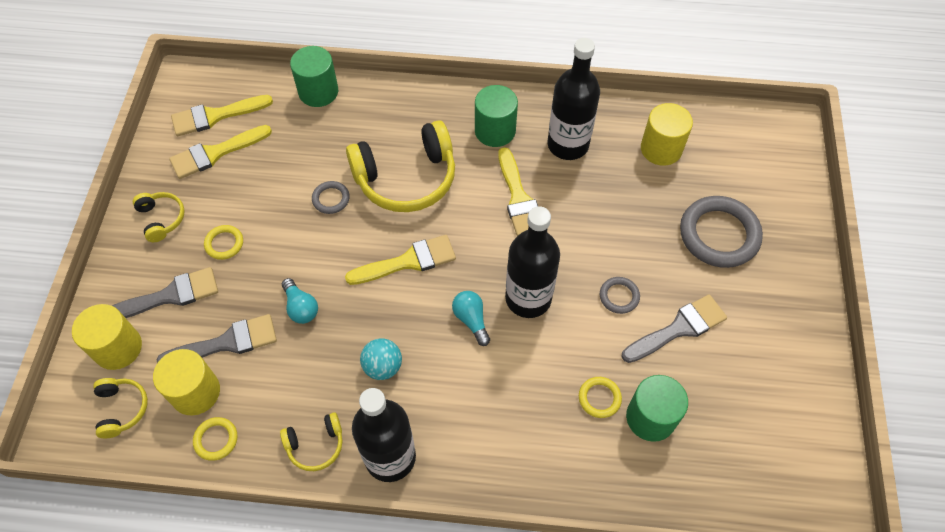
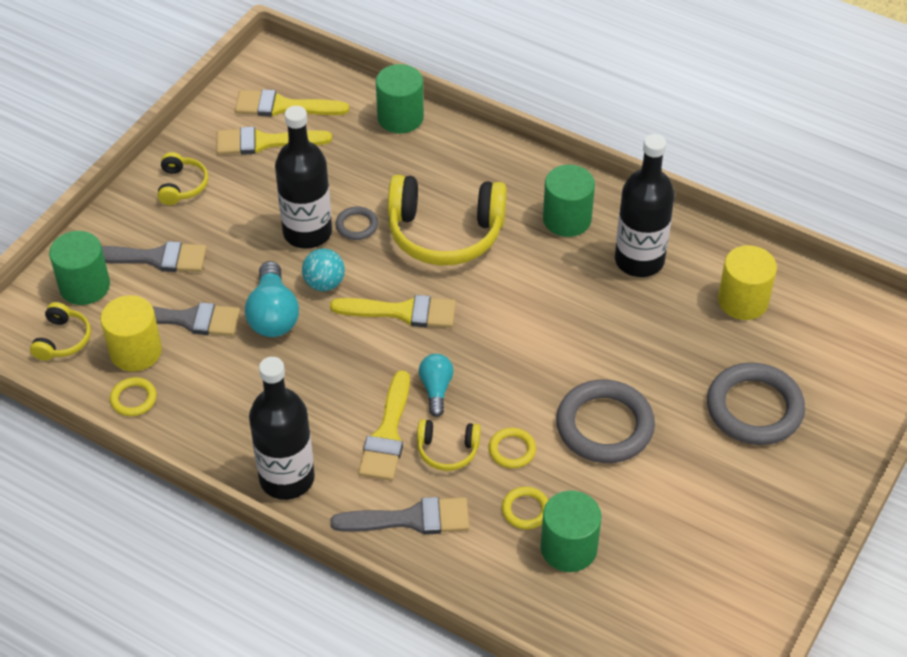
camera: 25 degrees right, 10 degrees down
(118, 348) = (84, 286): yellow cylinder -> green cylinder
(224, 244) = (230, 230): yellow ring -> yellow ring (512, 450)
(301, 307) = (273, 314): turquoise light bulb -> turquoise light bulb, size x1.58
(315, 445) = (222, 440): yellow headphones -> yellow headphones (447, 450)
(383, 366) = (324, 397): turquoise ball -> turquoise ball (324, 283)
(518, 198) = (553, 294): yellow brush -> yellow brush (387, 434)
(528, 298) = (506, 391): black bottle -> black bottle (307, 232)
(619, 296) = (604, 426): grey ring -> grey ring, size x2.09
(678, 328) = (650, 480): grey brush -> grey brush (410, 519)

